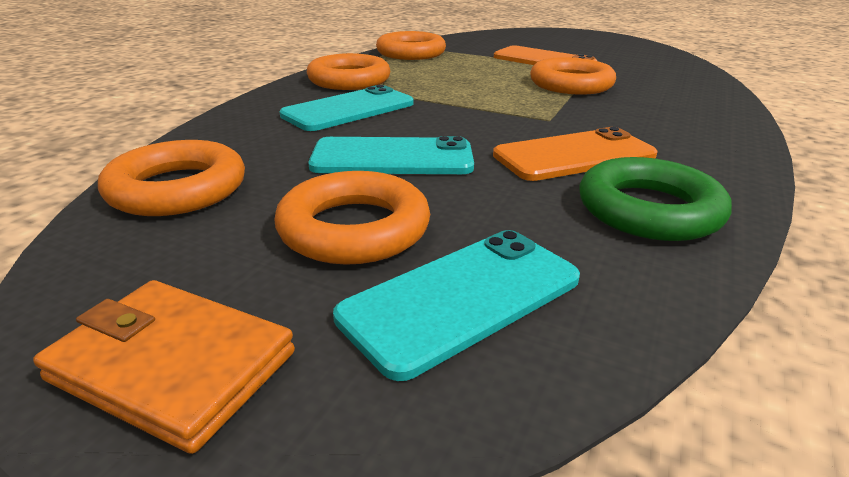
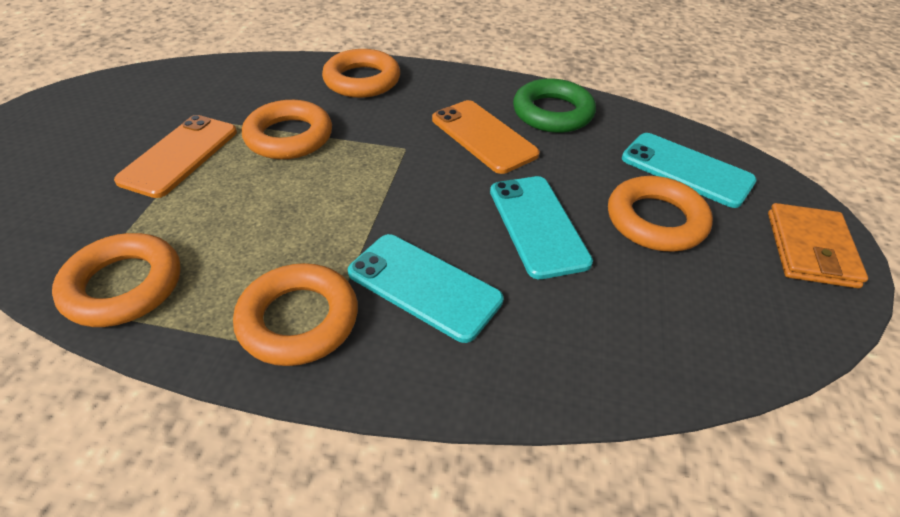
camera: 105 degrees left, 15 degrees up
(177, 189) = (675, 342): orange ring -> orange ring (362, 80)

